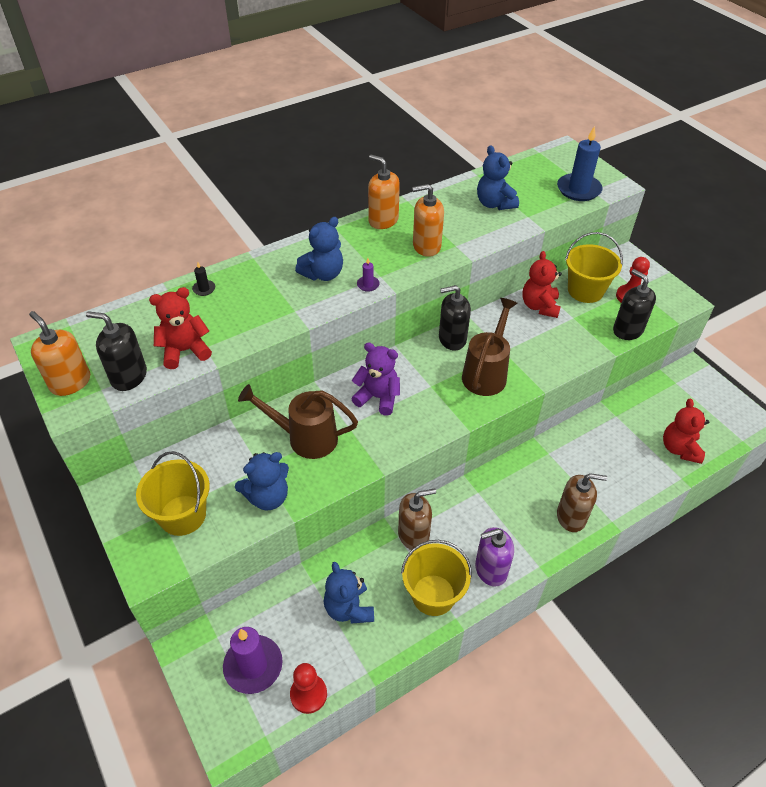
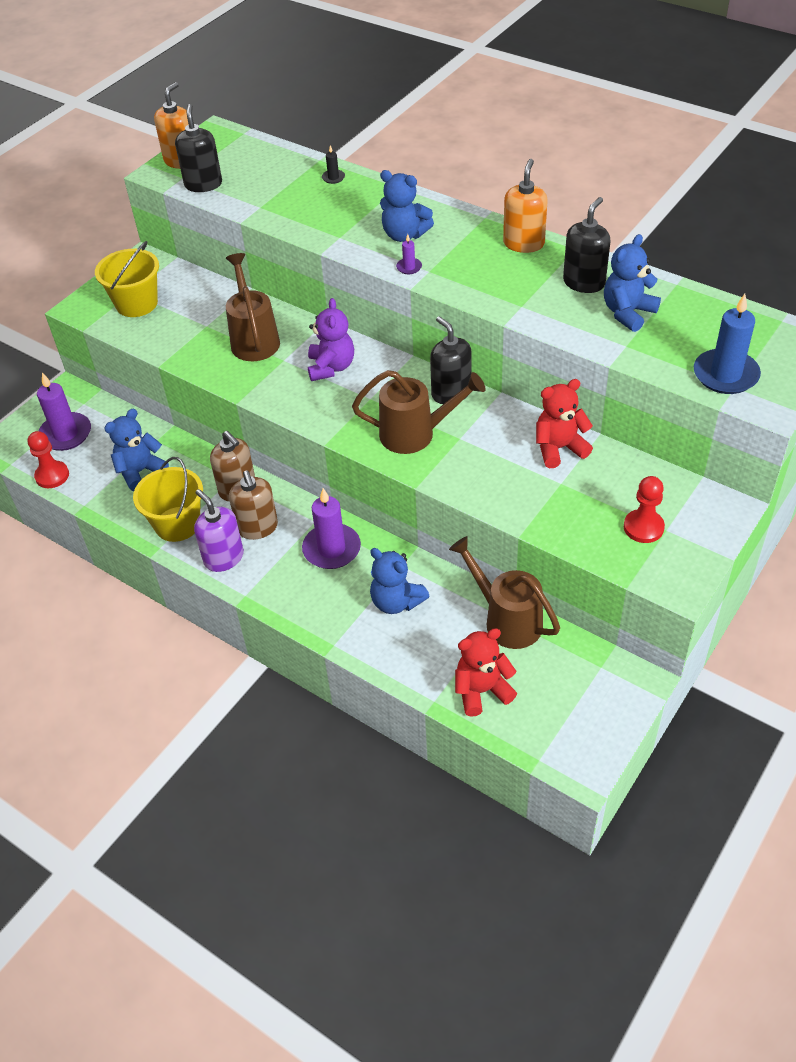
camera: 70 degrees right, 0 degrees up
(185, 351) = (249, 199): red teddy bear -> none
(267, 497) = (176, 342): blue teddy bear -> blue teddy bear (396, 602)
(426, 246) = (502, 286): orange soap dispenser -> none
(513, 490) = (331, 549): none -> purple candle
(571, 517) = (321, 607): brown soap dispenser -> brown soap dispenser (257, 527)
(585, 290) = (622, 482): yellow bucket -> none
(621, 413) = (506, 619): none -> brown watering can
(627, 330) = (574, 538): black soap dispenser -> black soap dispenser (584, 282)

